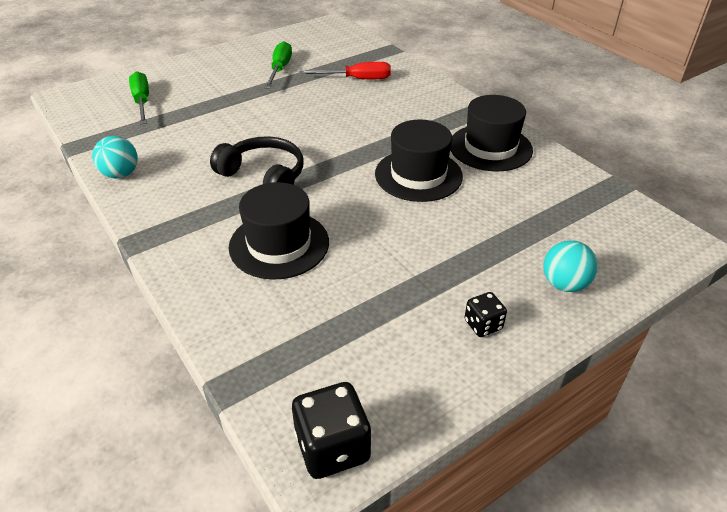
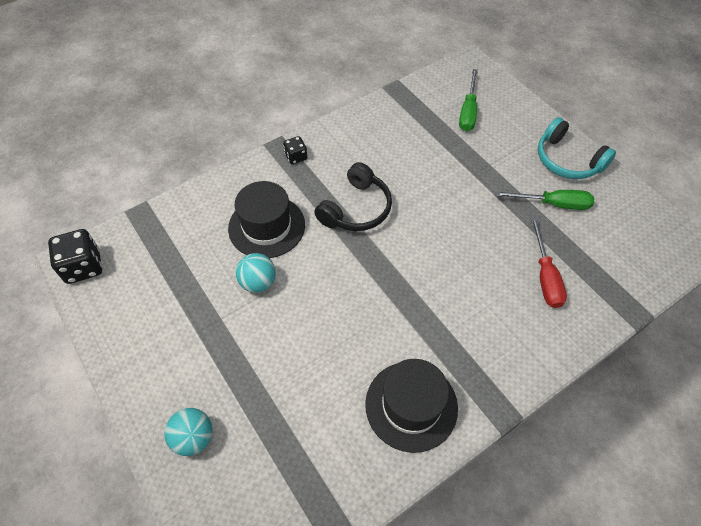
camera: 90 degrees right, 15 degrees up
(120, 174) = (357, 120): turquoise ball -> turquoise ball (258, 282)
(142, 102) = (468, 111): green screwdriver -> green screwdriver turned 120 degrees clockwise
(230, 58) = (567, 160): none -> turquoise headphones
(418, 175) = (358, 329): black hat -> none
(483, 325) = (160, 363): black dice -> black dice (296, 157)

